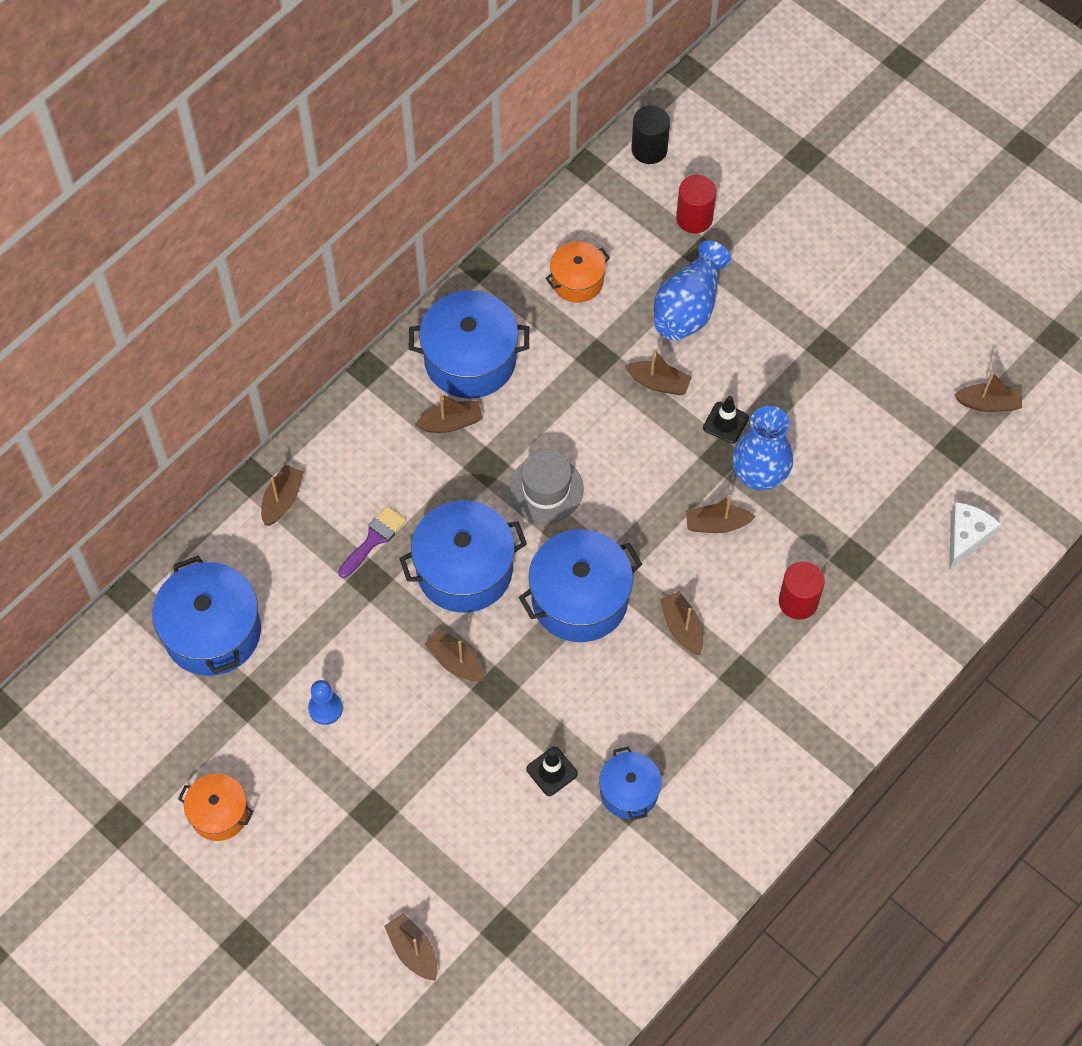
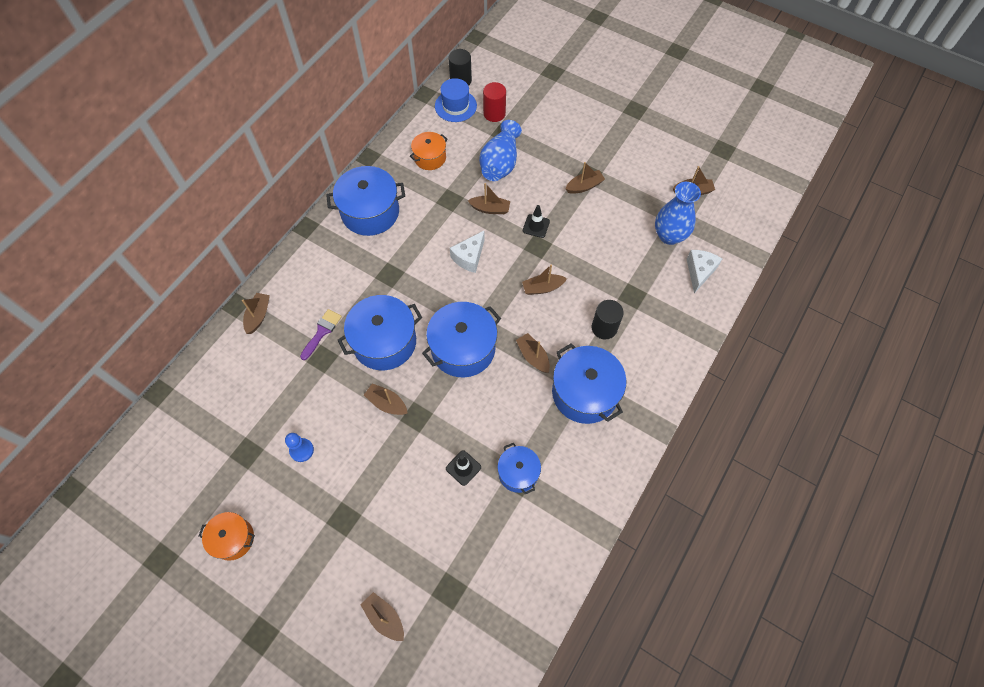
camera: 10 degrees left, 0 degrees up
(212, 631) = (218, 410): blue pot -> blue pot (584, 393)
(451, 423) = (363, 251): brown boat -> brown boat (584, 186)
(546, 489) = (430, 283): grey hat -> none
(612, 457) = (469, 257): none -> white cheese
(633, 195) = (455, 106): none -> blue hat
(759, 475) = (563, 254): blue vase -> blue vase (669, 236)
(798, 601) = (604, 328): red cylinder -> black cylinder

